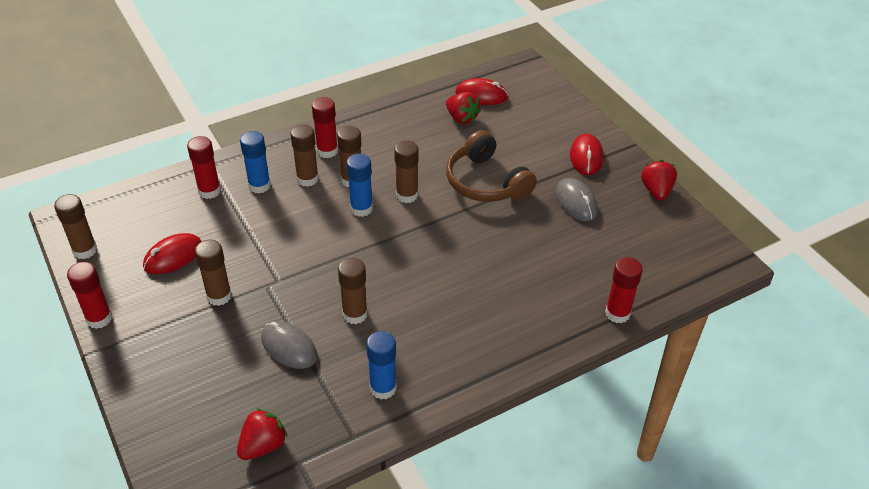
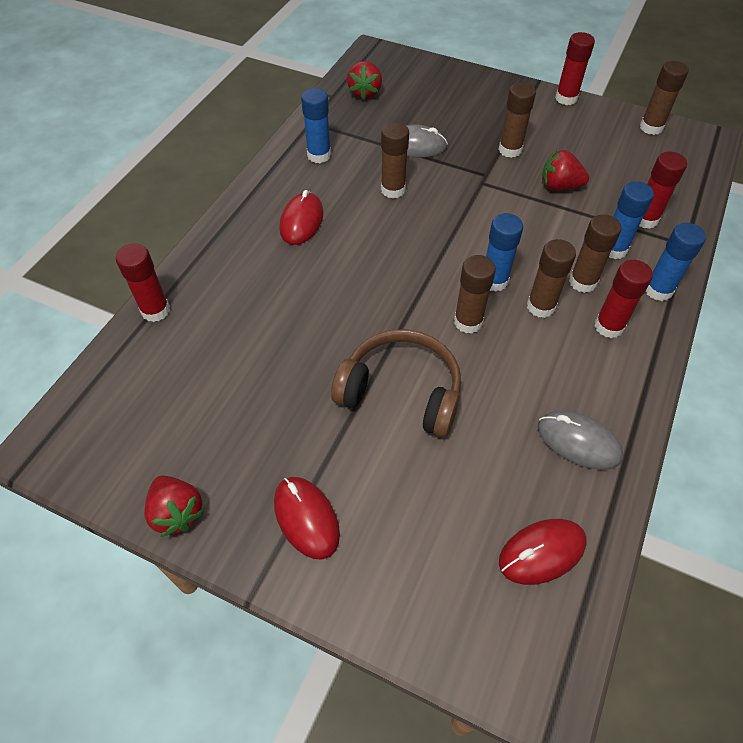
camera: 145 degrees right, 10 degrees up
(173, 256) = (585, 156): red mouse -> red mouse (301, 221)
(270, 152) = (658, 290): none -> blue glue stick
(461, 118) = (523, 482): red strawberry -> red strawberry (559, 186)
(576, 202) = (274, 427): grey mouse -> grey mouse (578, 442)

